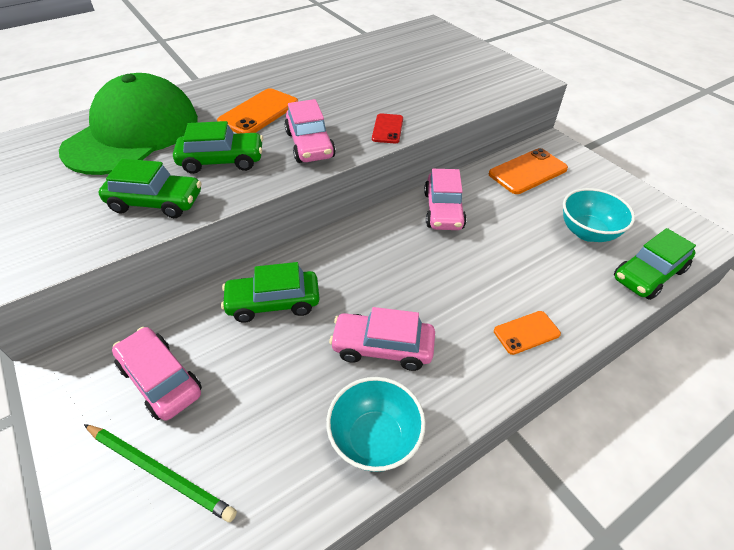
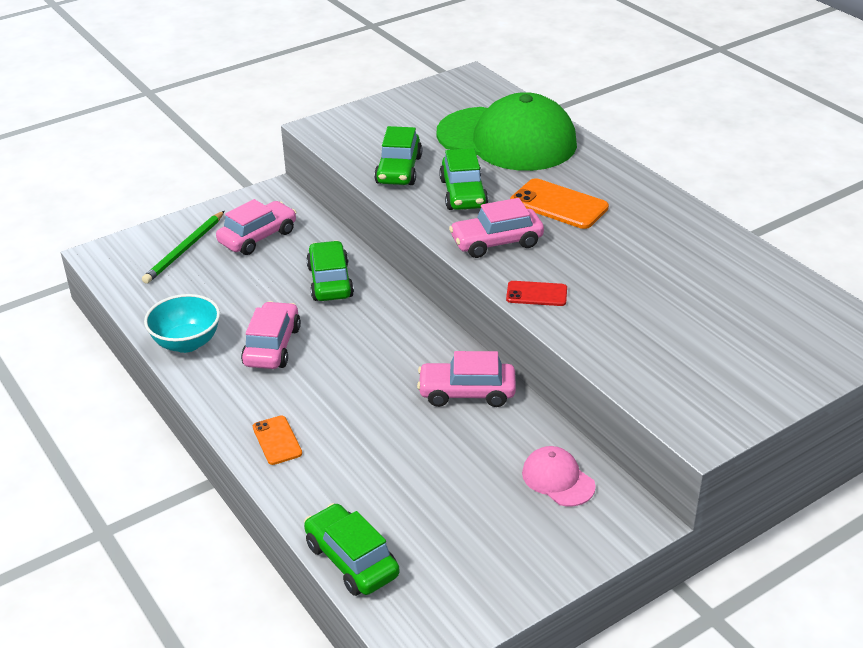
camera: 90 degrees right, 10 degrees down
(527, 171) = (558, 479): orange phone -> pink cap
(587, 232) = (428, 518): turquoise bowl -> none

